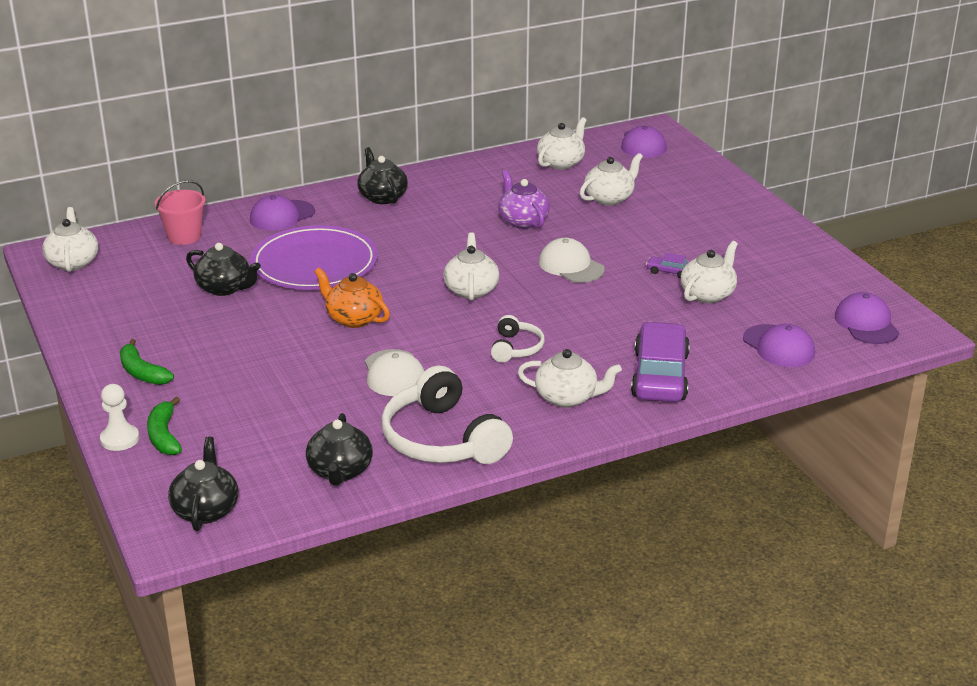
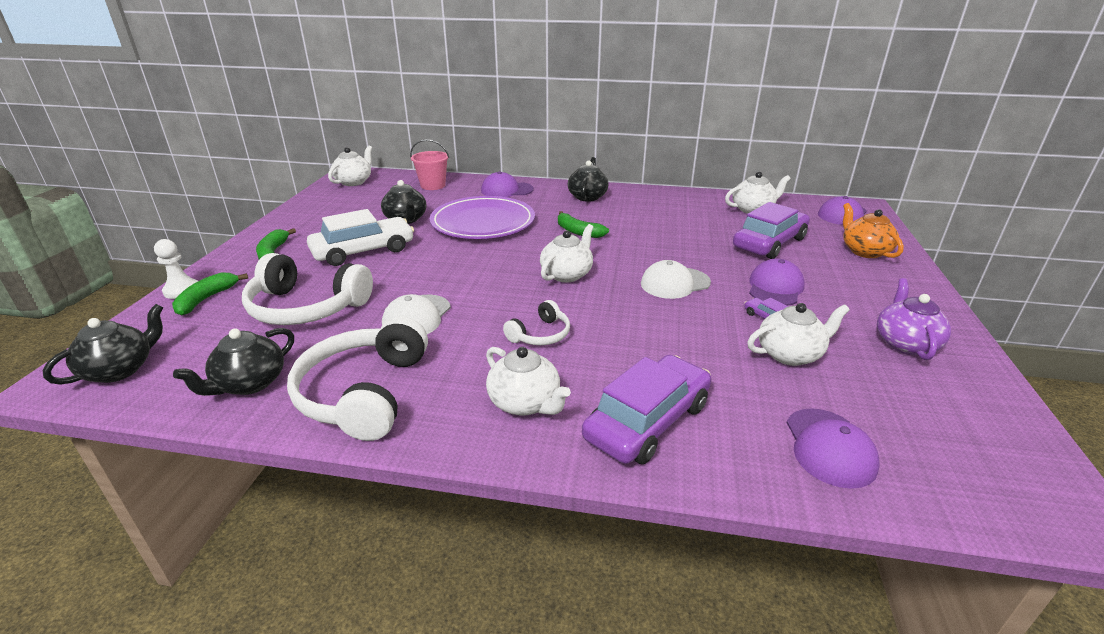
camera: 35 degrees right, 0 degrees up
(239, 336) = (363, 251): none -> white car
(279, 405) = (306, 308): none -> white headphones
(353, 319) = (452, 265): orange teapot -> orange teapot (864, 251)
(426, 242) = (578, 232): none -> green banana
(522, 221) = (673, 239): purple teapot -> purple teapot (905, 343)
(571, 266) = (675, 283): white cap -> white cap turned 105 degrees counterclockwise
(609, 198) = (769, 243): white teapot -> purple car
(866, 323) = (986, 468): purple cap -> purple cap (775, 287)

